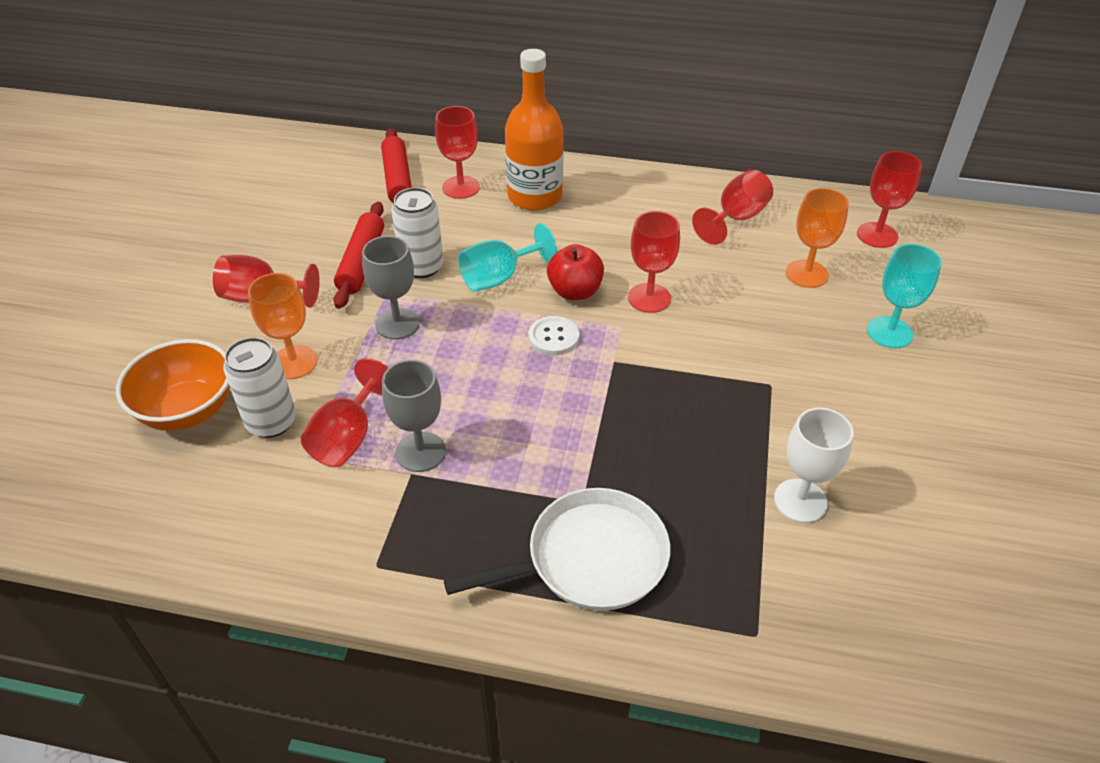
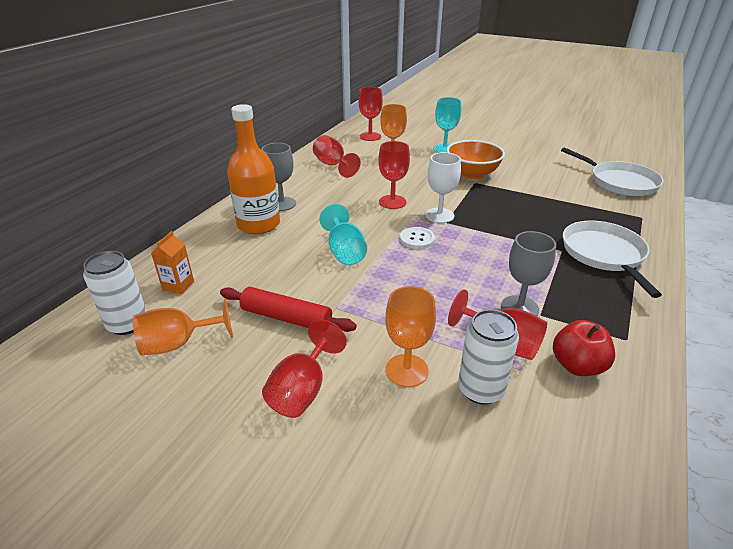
camera: 75 degrees left, 10 degrees down
(188, 410) = (456, 454): orange bowl -> orange bowl (472, 174)
(312, 207) = (178, 344): none -> orange goblet
(397, 324) = (377, 305): grey goblet -> grey goblet (282, 204)
(398, 179) = (178, 286): red rolling pin -> orange carton
(422, 267) = (312, 285): white can -> white can (127, 324)
(461, 187) = (219, 254): red goblet -> none
(575, 291) = (374, 225): red apple -> red apple (577, 365)
(800, 501) = (556, 191): white goblet -> white goblet (439, 215)
(909, 615) = (620, 182): none -> white pan

